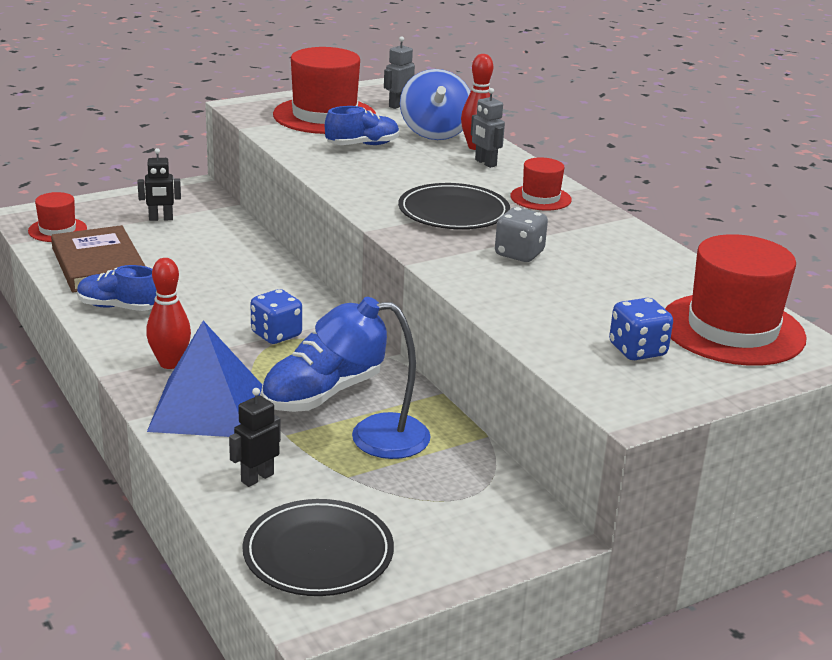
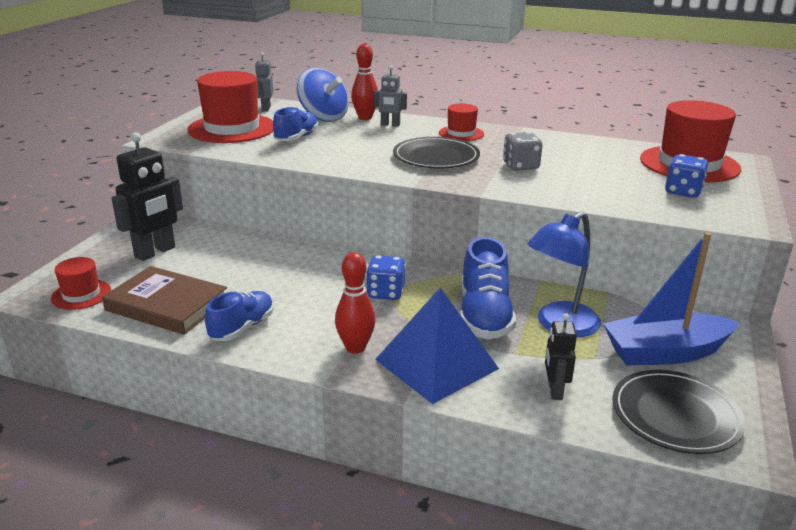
camera: 40 degrees left, 0 degrees up
(119, 307) = (242, 328): blue shoe -> blue shoe turned 150 degrees clockwise
(161, 219) = (155, 252): black robot -> black robot, size x1.81
(422, 509) = (665, 352): none -> blue boat

